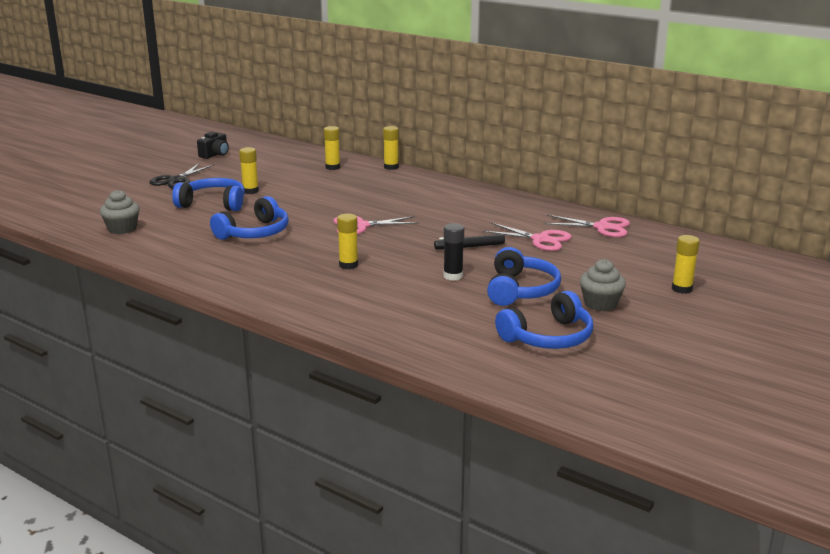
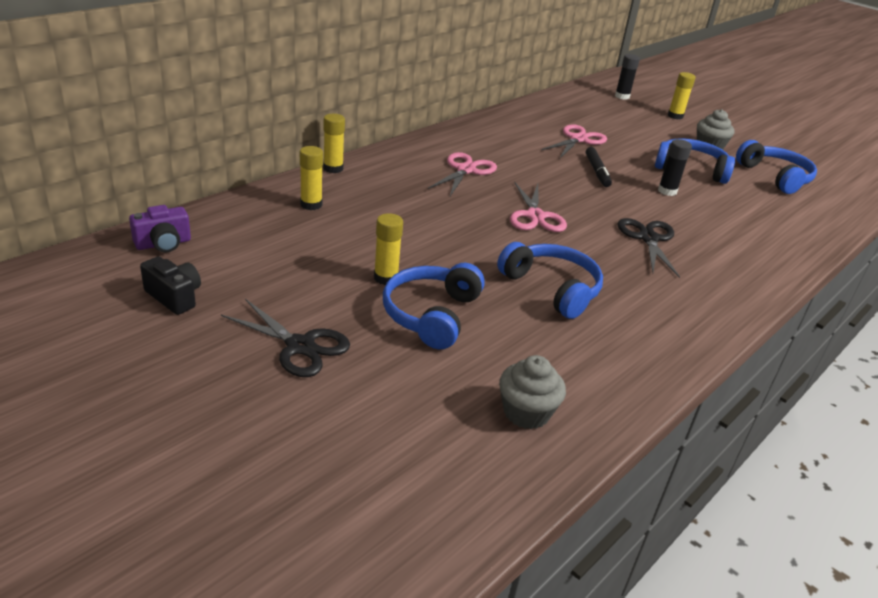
camera: 85 degrees left, 10 degrees up
(266, 146) = (163, 244): none -> purple camera
(348, 265) = (648, 238): yellow glue stick -> black scissors
(602, 227) = (550, 111): pink scissors -> pink scissors (466, 170)
(707, 261) = (622, 96): none -> black glue stick

